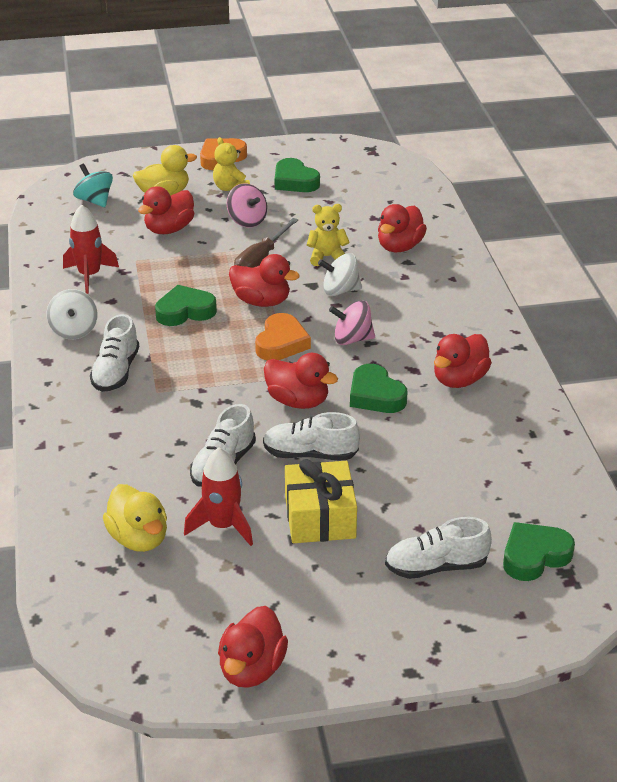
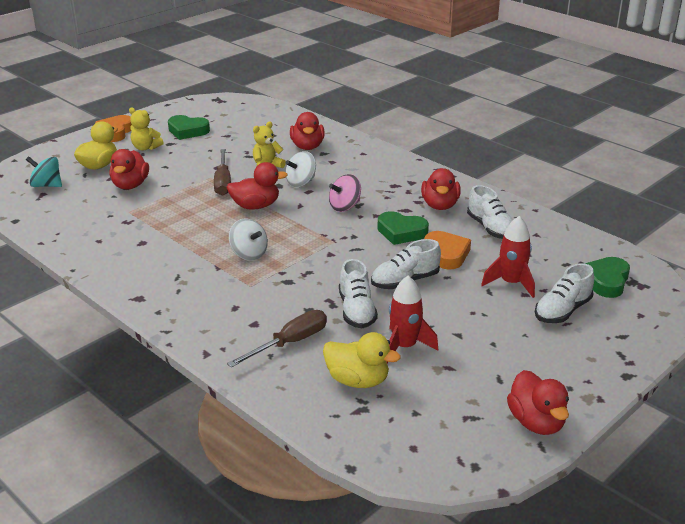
camera: 35 degrees left, 5 degrees down
(74, 330) = (136, 271): white spinning top -> white spinning top (249, 254)
(89, 276) = (104, 233): red rocket -> red rocket (511, 283)
(116, 372) = (204, 285): white shoe -> white shoe (491, 228)
(123, 470) = (290, 343): none -> brown screwdriver
(185, 311) = (207, 230): green heart -> none
(247, 221) = (183, 163): pink spinning top -> none
(281, 343) = (301, 225): orange heart -> orange heart (446, 254)
(298, 401) = (356, 254): red duck -> none
(320, 517) = (459, 314): yellow gift -> none

